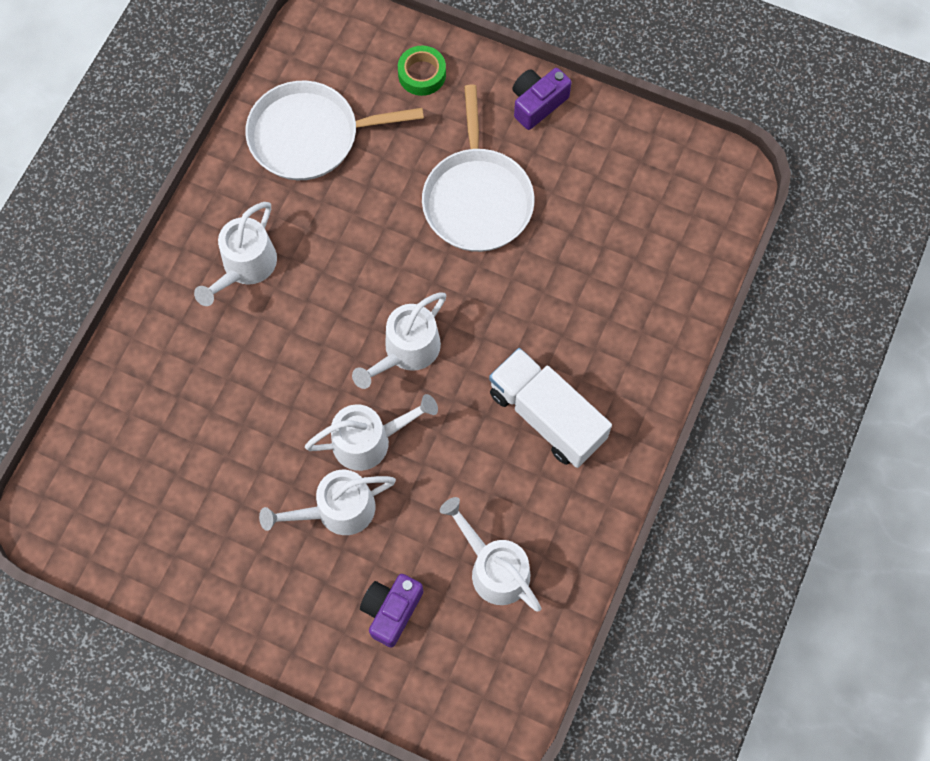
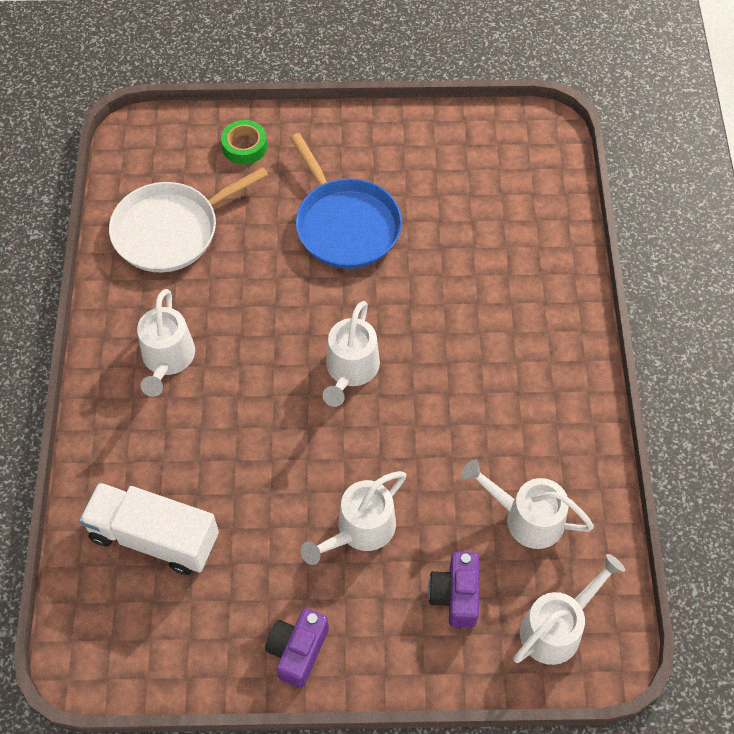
camera: 25 degrees left, 10 degrees down
(370, 440) = (358, 457): white watering can -> white watering can (557, 627)
(477, 199) = (345, 224): white pan -> blue pan
(537, 103) = (355, 133): purple camera -> purple camera (297, 650)
(546, 416) = (500, 372): white truck -> white truck (154, 537)

